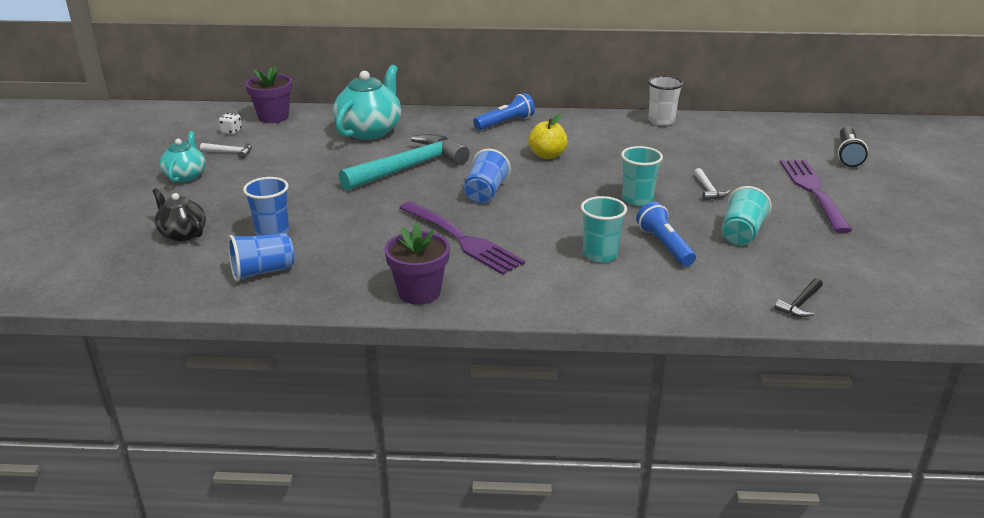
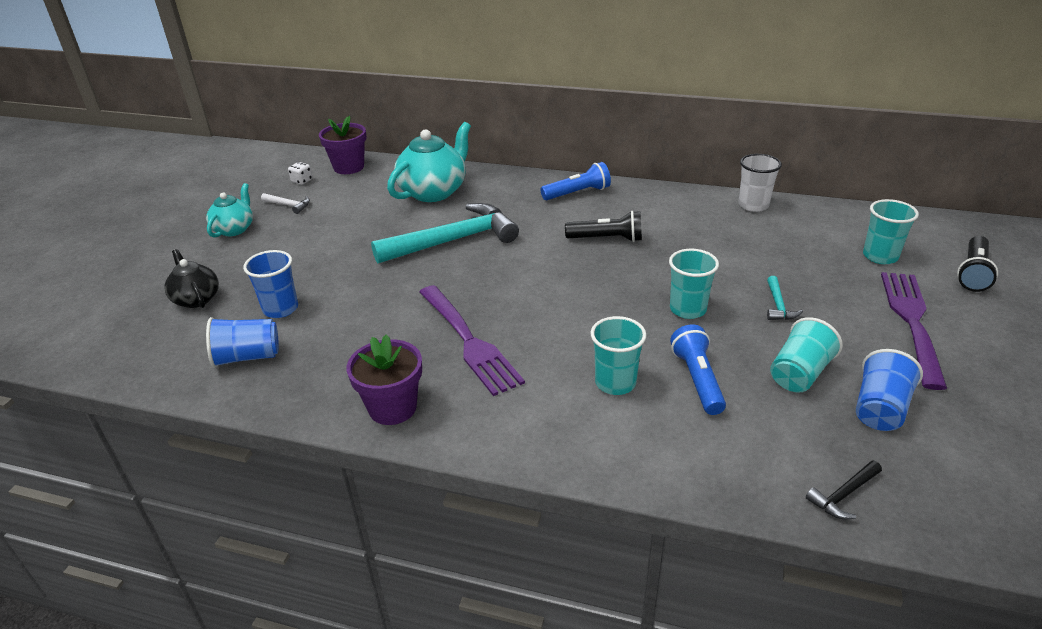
camera: 15 degrees right, 5 degrees up
(485, 193) = (520, 281): blue cup -> blue cup (880, 409)
(547, 155) = (607, 239): yellow apple -> black flashlight
(708, 190) = (778, 305): white hammer -> turquoise hammer
(775, 149) = (880, 256): none -> turquoise cup

